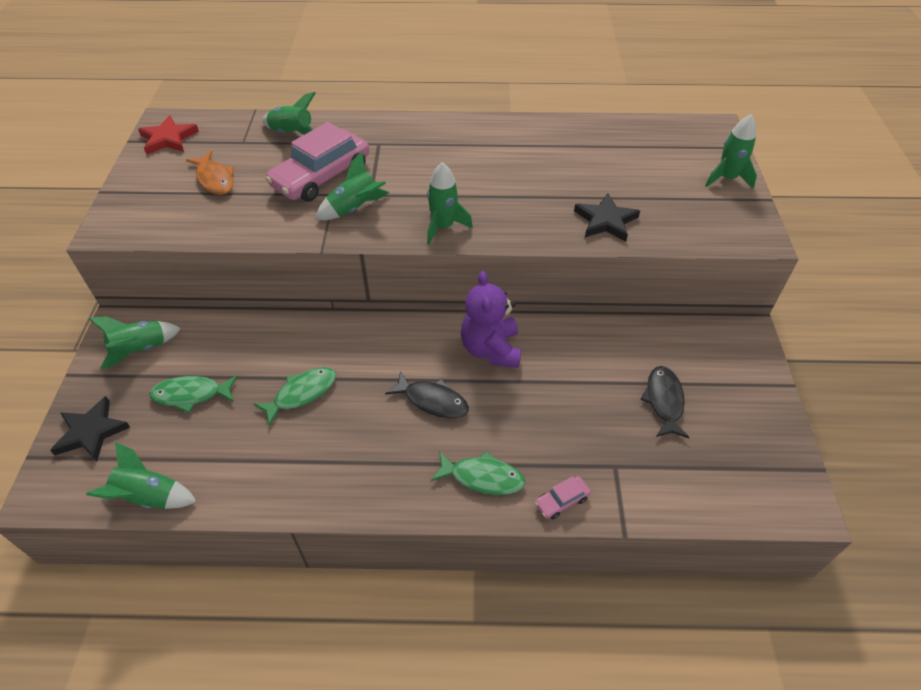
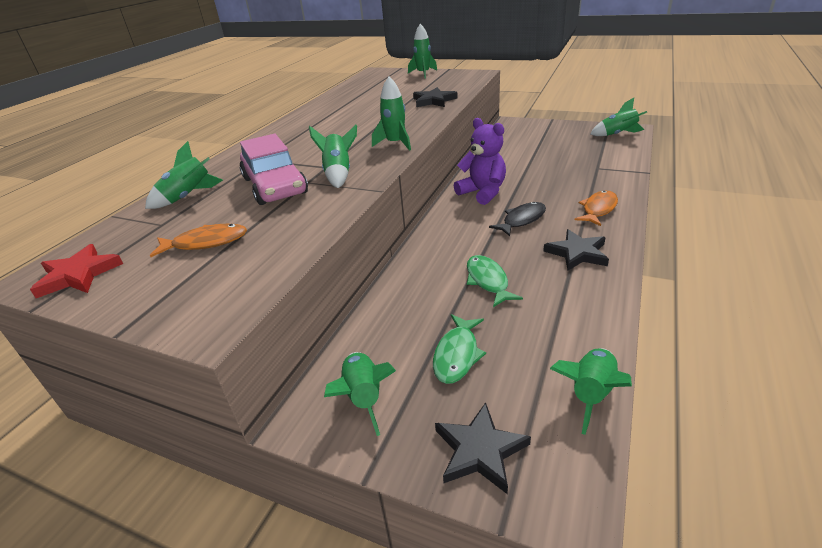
camera: 65 degrees left, 15 degrees down
(370, 465) = (577, 253): none -> black star
(482, 477) = (598, 209): green fish -> orange fish
(491, 349) = (482, 192): purple teddy bear -> purple teddy bear turned 150 degrees counterclockwise
(561, 501) = (621, 186): pink car -> none
(664, 401) = (552, 148): black fish -> none
(767, 485) = (617, 134): none -> green rocket

